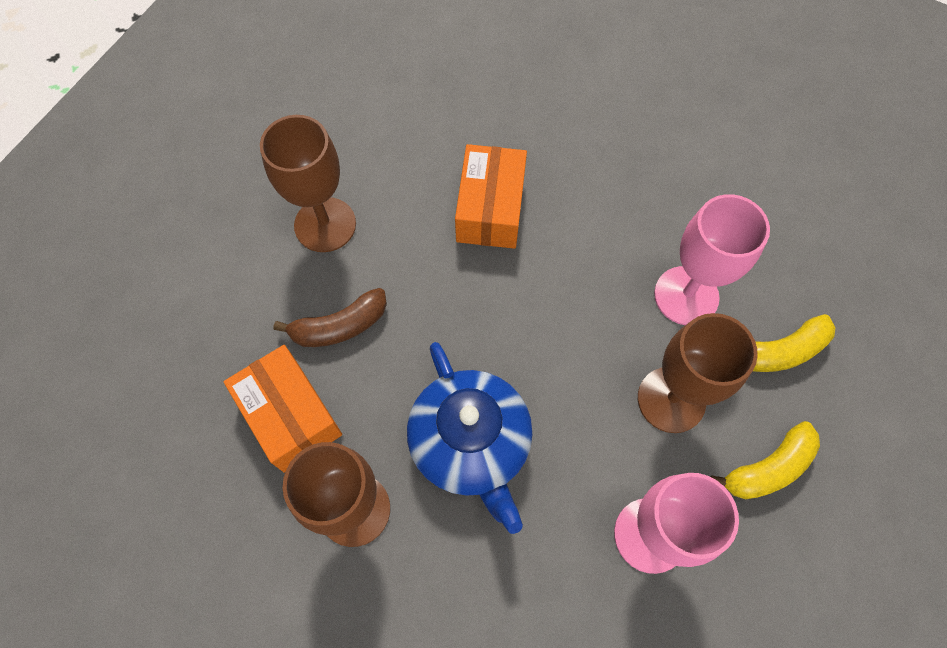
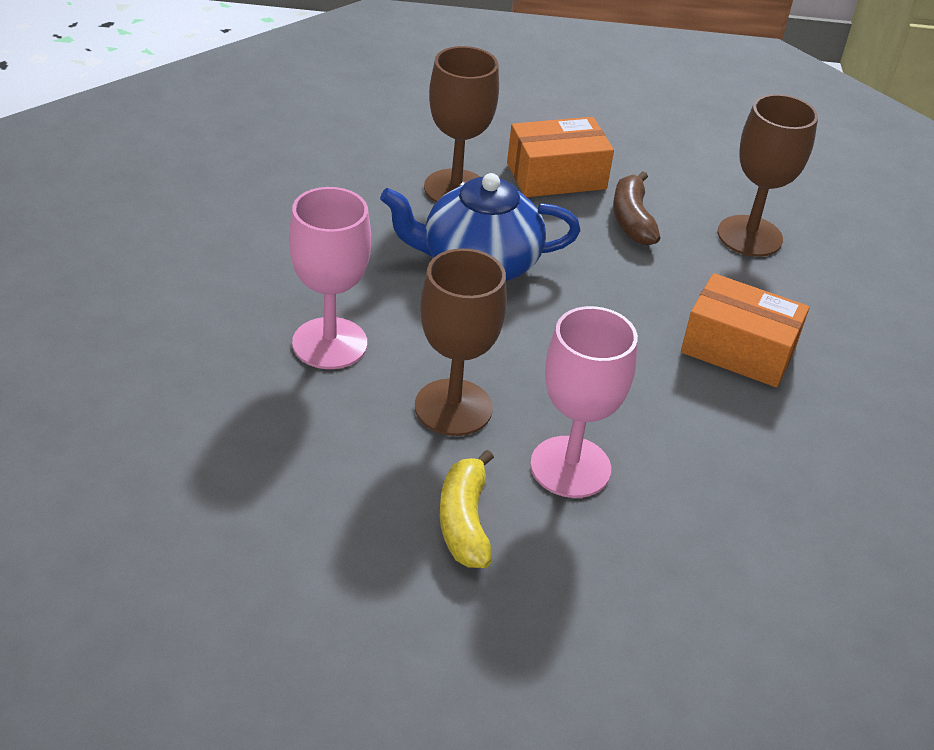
camera: 105 degrees right, 25 degrees down
(767, 468) = (341, 451): yellow banana -> none

